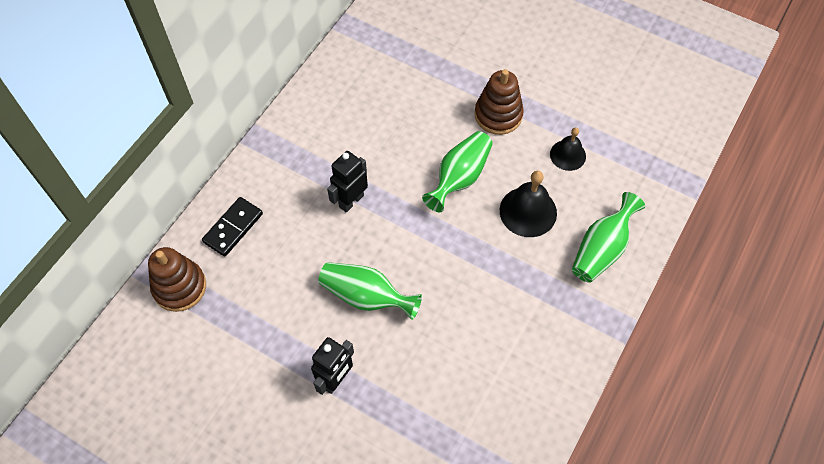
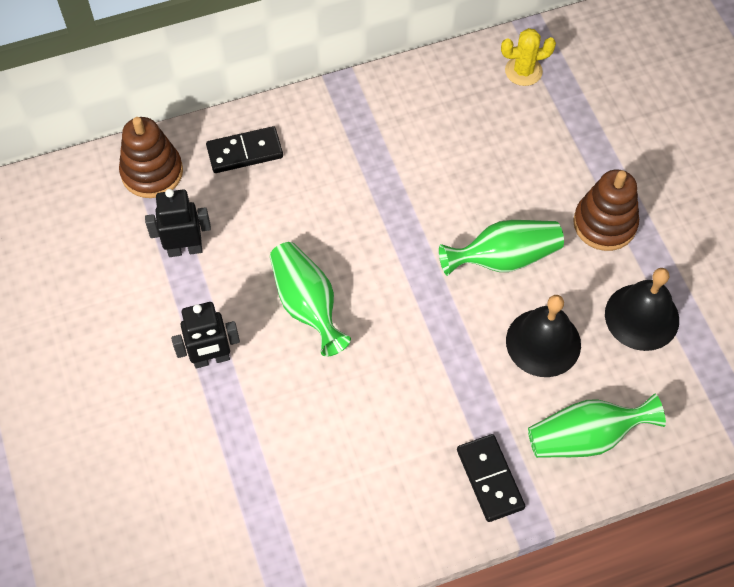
camera: 40 degrees right, 0 degrees up
(351, 201) = (375, 204): black robot -> black robot (185, 249)
(367, 55) = (523, 71): none -> yellow cactus
(568, 155) = (642, 317): black bell -> black bell, size x1.53
(572, 317) = (490, 479): none -> black domino

